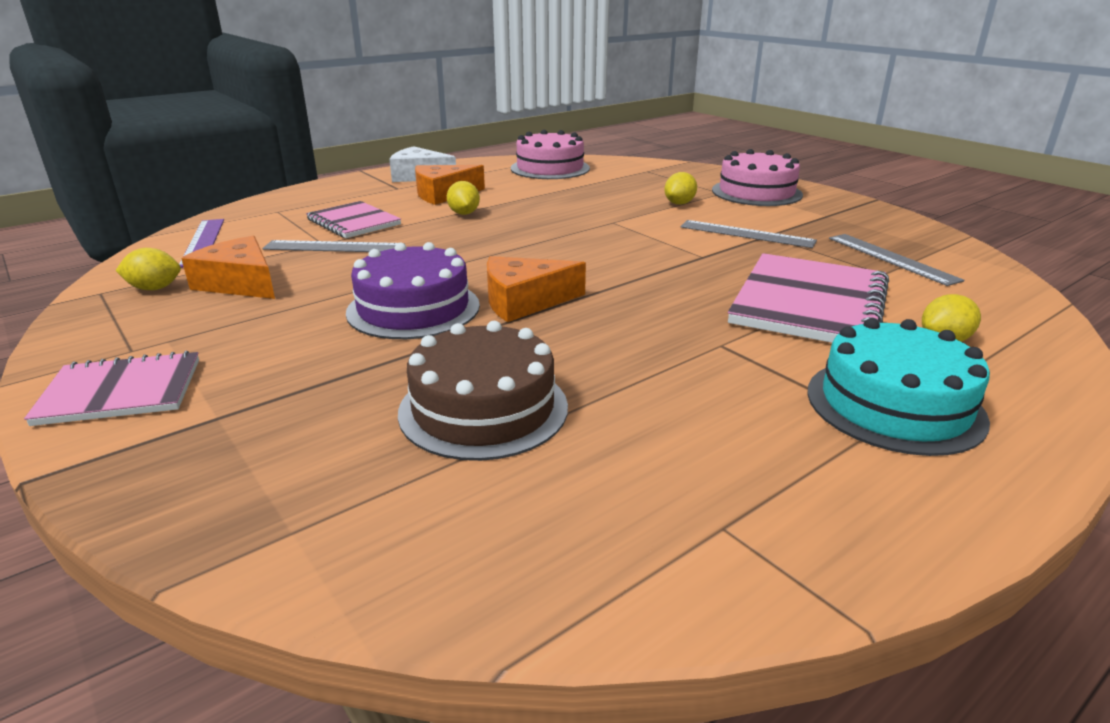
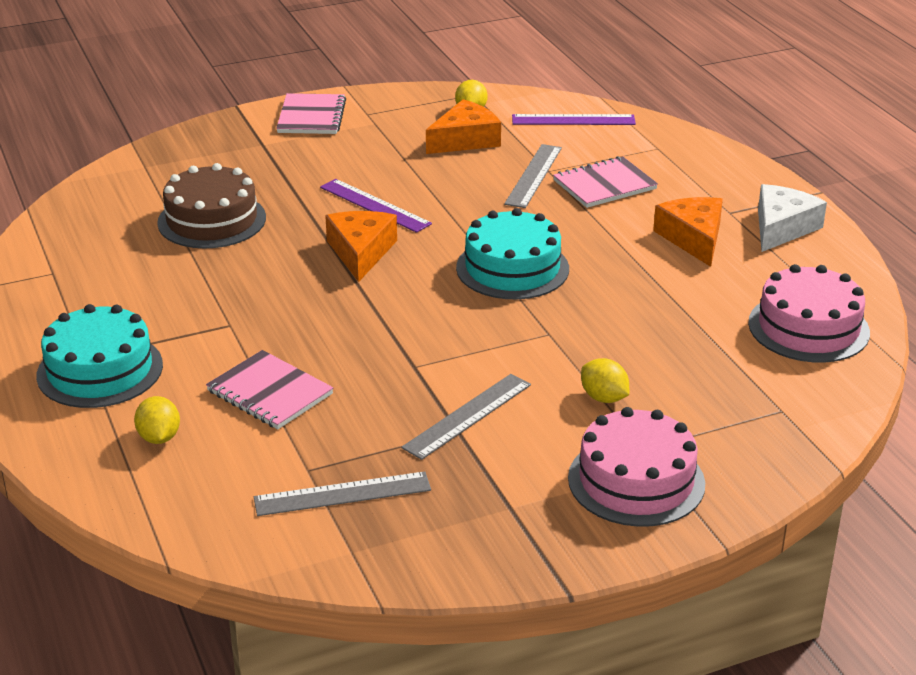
camera: 105 degrees right, 5 degrees up
(413, 308) = (375, 205): purple cake -> purple ruler
(464, 213) = (612, 245): yellow lemon -> none
(520, 240) = (512, 268): none -> turquoise cake
(809, 303) = (270, 393): pink notebook -> pink notebook, size x0.63

